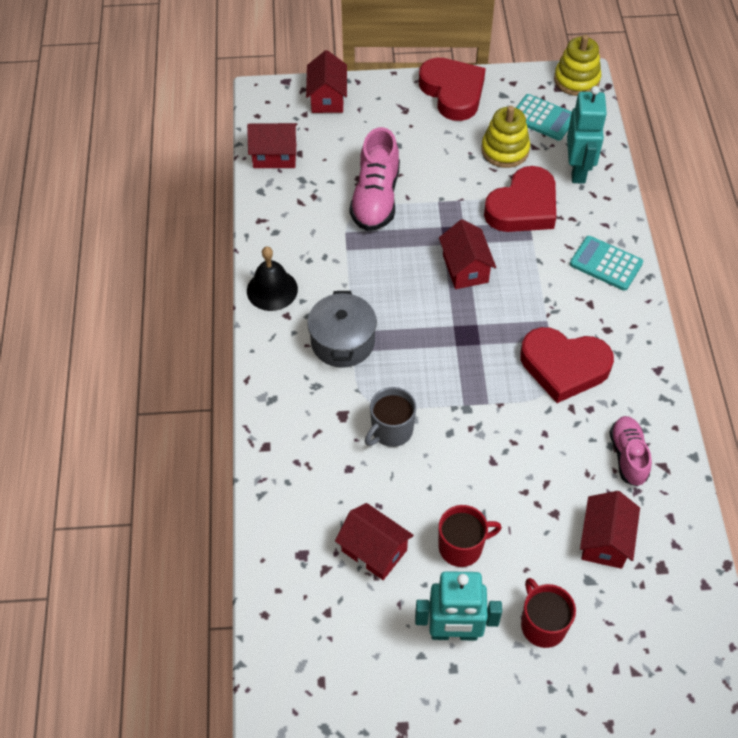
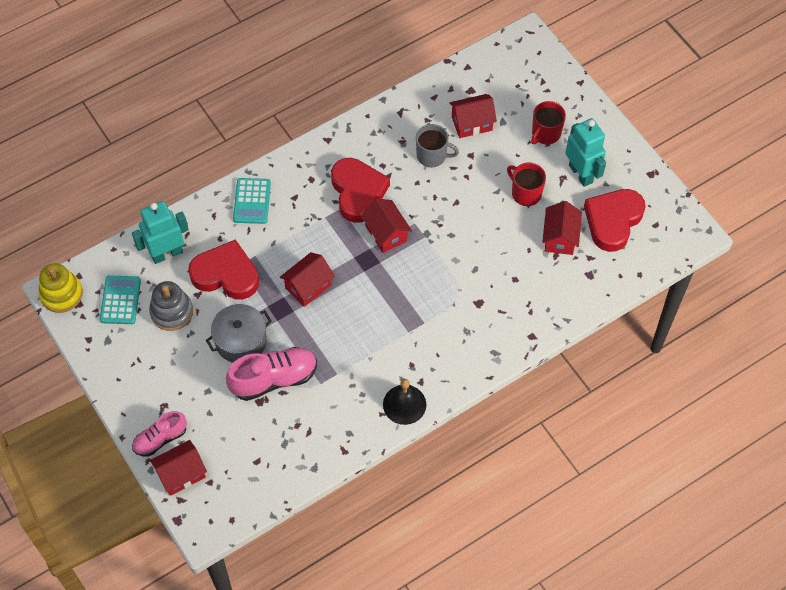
camera: 120 degrees left, 5 degrees up
(275, 156) = (270, 478): red house -> red house (386, 233)
(343, 341) = (420, 333): grey pot -> grey pot (241, 341)
(391, 430) = (471, 269): grey mug -> grey mug (432, 156)
(453, 92) = (123, 379): red heart -> red heart (613, 221)
(505, 150) = (172, 312): yellow stacking toy -> grey stacking toy
(628, 456) = (405, 132): pink shoe -> pink shoe (160, 439)

